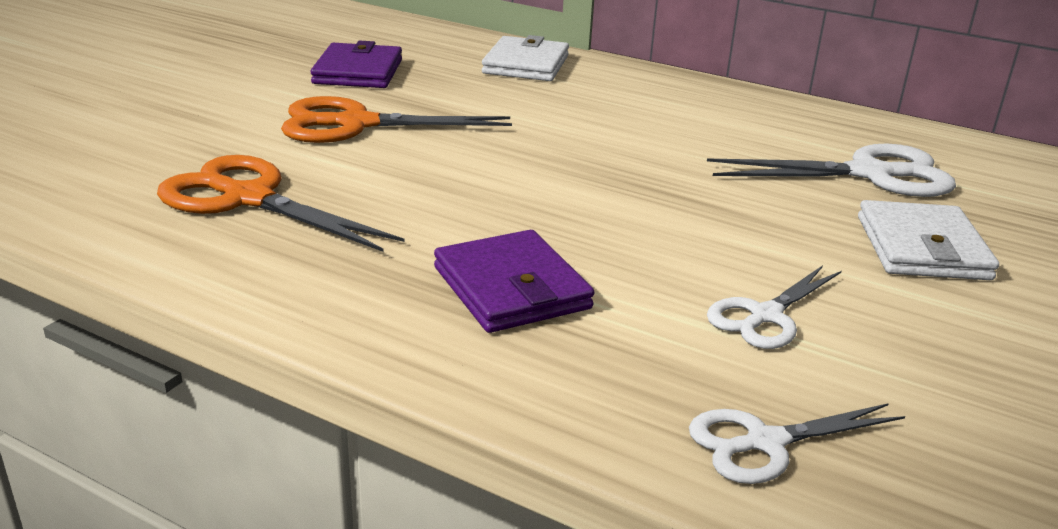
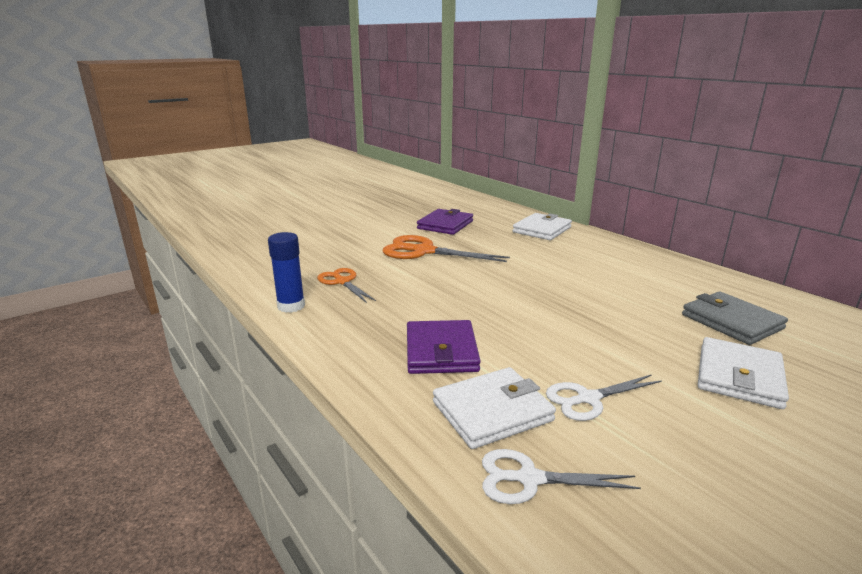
camera: 25 degrees right, 5 degrees down
(184, 258) = (291, 306): none -> blue glue stick
(248, 198) = (342, 282): orange scissors -> orange scissors, size x0.60
(651, 362) = (492, 411): none -> white wallet
(869, 174) = (731, 322): white scissors -> grey wallet

